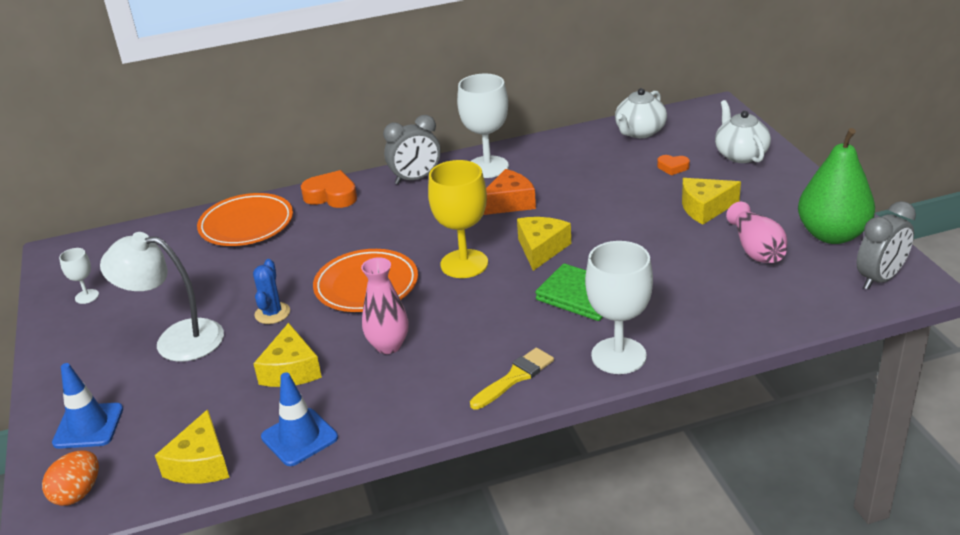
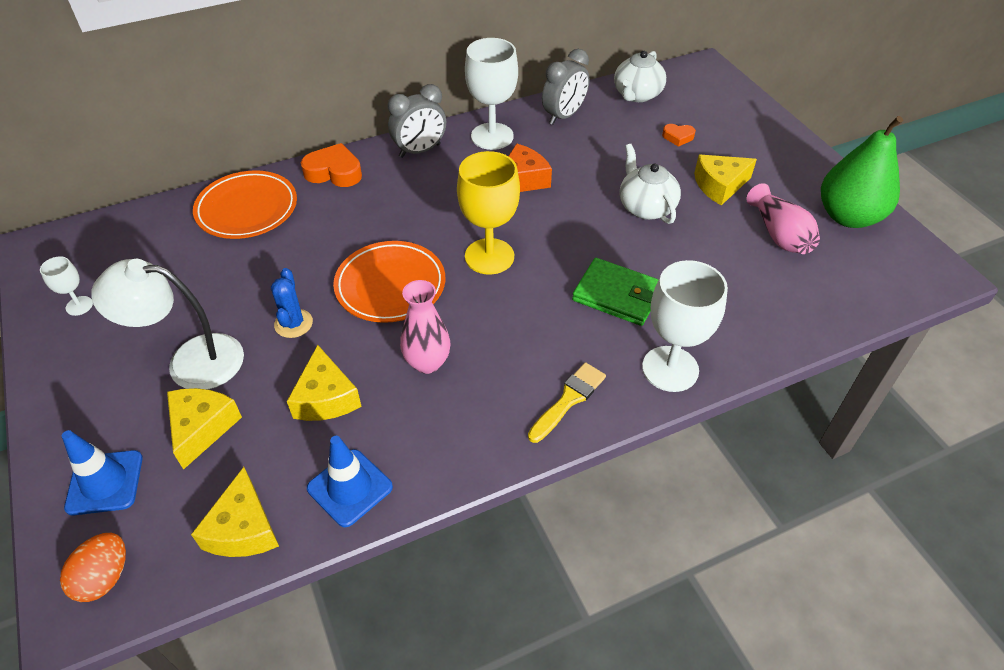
camera: 10 degrees left, 15 degrees up
(541, 249) = (565, 237): yellow cheese -> yellow cheese (202, 428)
(740, 155) = (740, 122): white teapot -> white teapot (646, 207)
(880, 279) = (905, 268): grey clock -> grey clock (564, 116)

